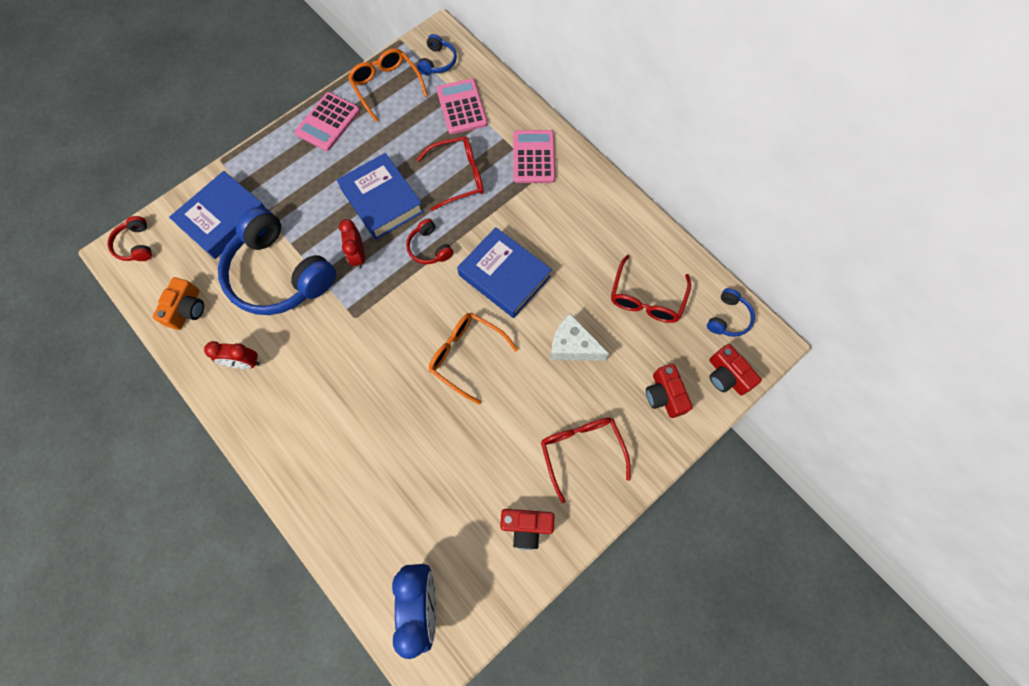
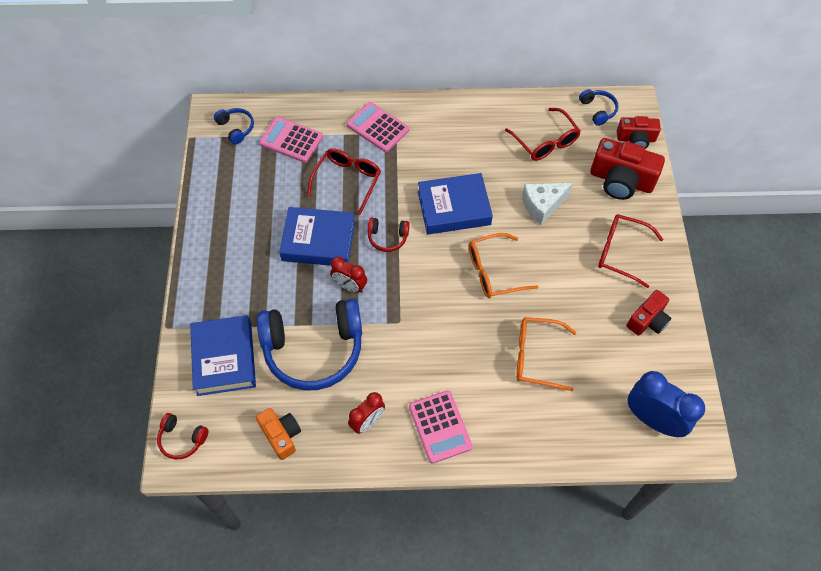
camera: 50 degrees left, 10 degrees down
(328, 122) = (212, 231): pink calculator -> pink calculator (440, 426)
(386, 86) = (221, 173): orange glasses -> orange glasses (536, 356)
(664, 395) = (621, 180): red camera -> red camera, size x1.62

